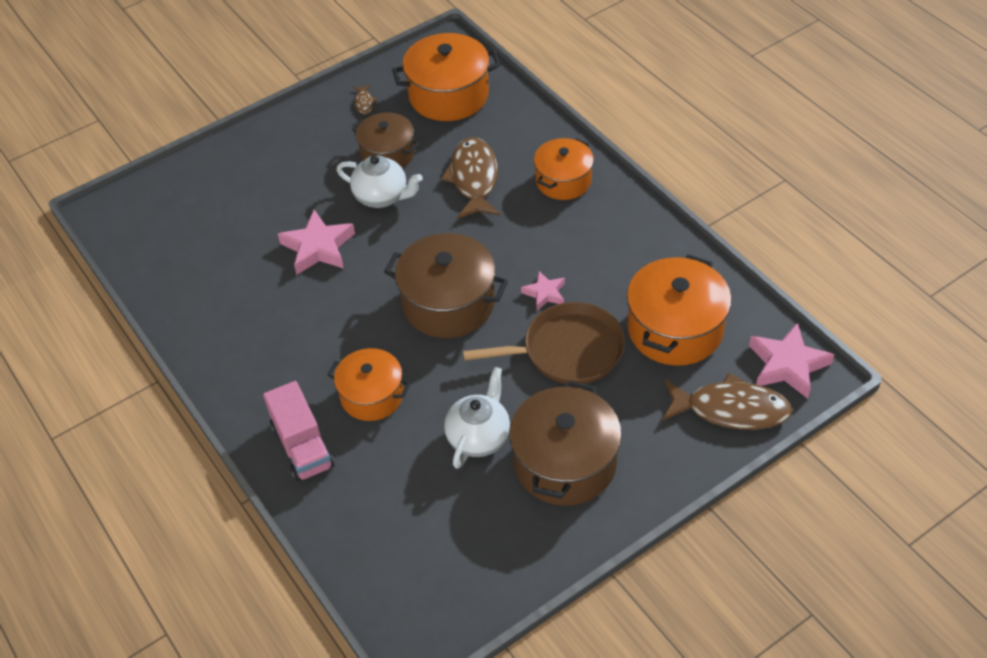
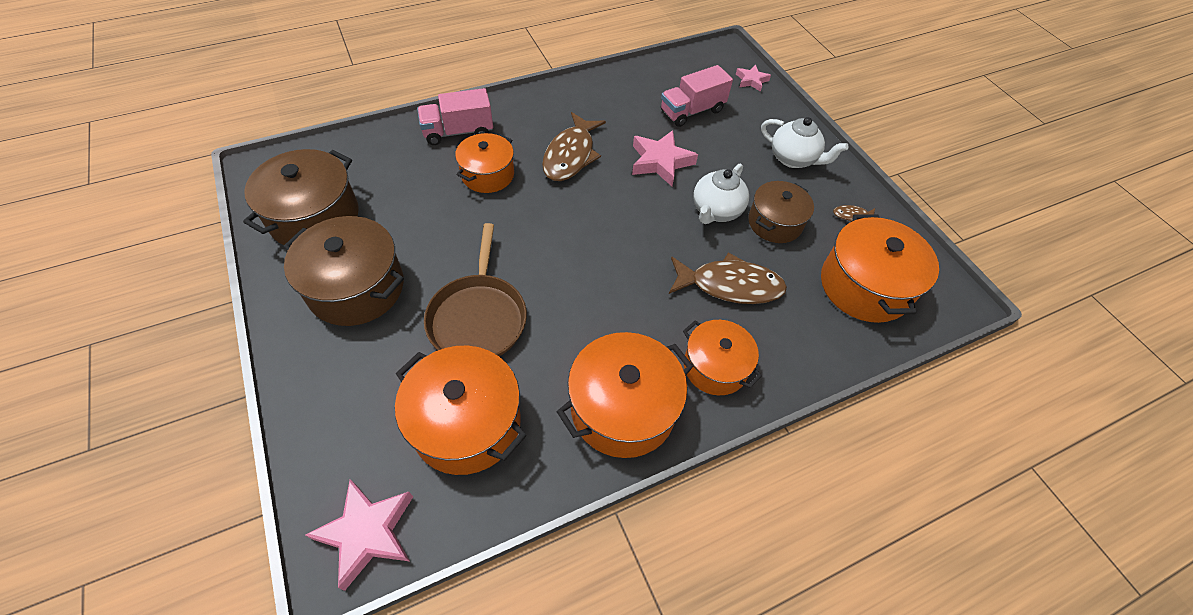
camera: 95 degrees right, 5 degrees up
(225, 231) = (692, 111): none -> pink truck
(448, 303) = (569, 238): brown pot -> brown pot (314, 217)
(479, 437) = (414, 234): white teapot -> white teapot (793, 159)
(545, 293) = (556, 314): pink star -> pink star (751, 80)
(623, 232) = (623, 408): none -> orange pot
(731, 409) = (340, 448): brown fish -> brown fish (571, 155)

